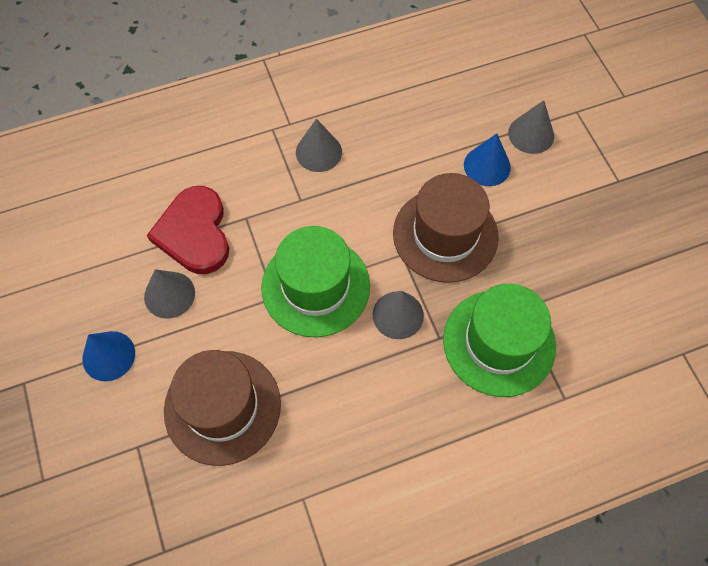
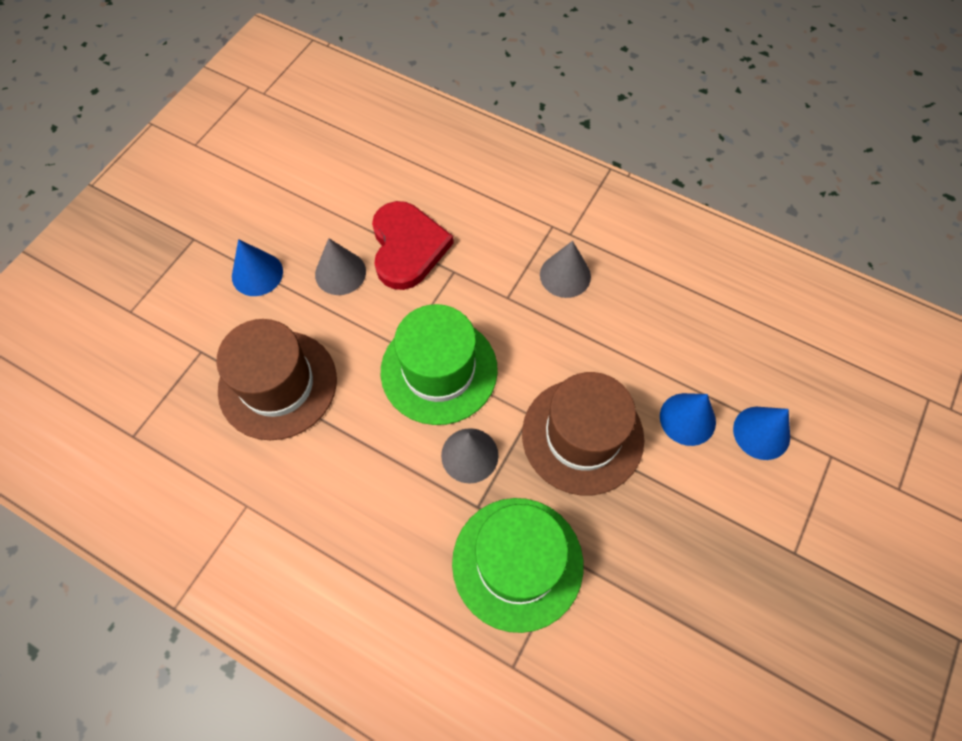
camera: 50 degrees right, 0 degrees up
(194, 233) = (407, 247): red heart -> red heart turned 135 degrees clockwise
(531, 134) = (761, 432): grey cone -> blue cone

